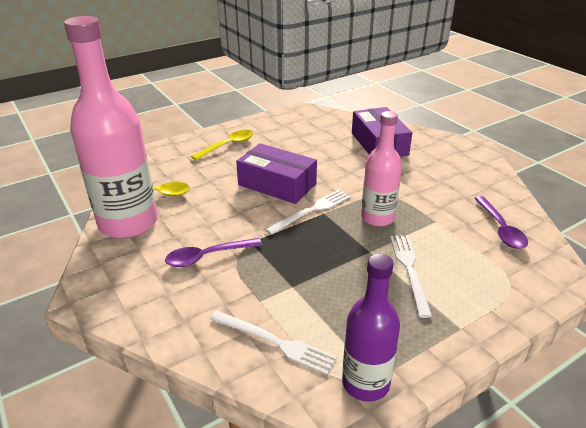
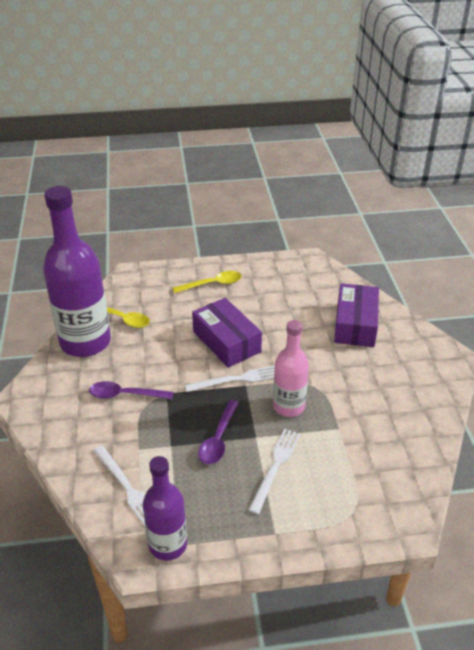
camera: 25 degrees right, 5 degrees up
(128, 223) = (85, 342): pink bottle -> purple bottle
(501, 229) = (393, 458): purple spoon -> purple spoon (218, 439)

